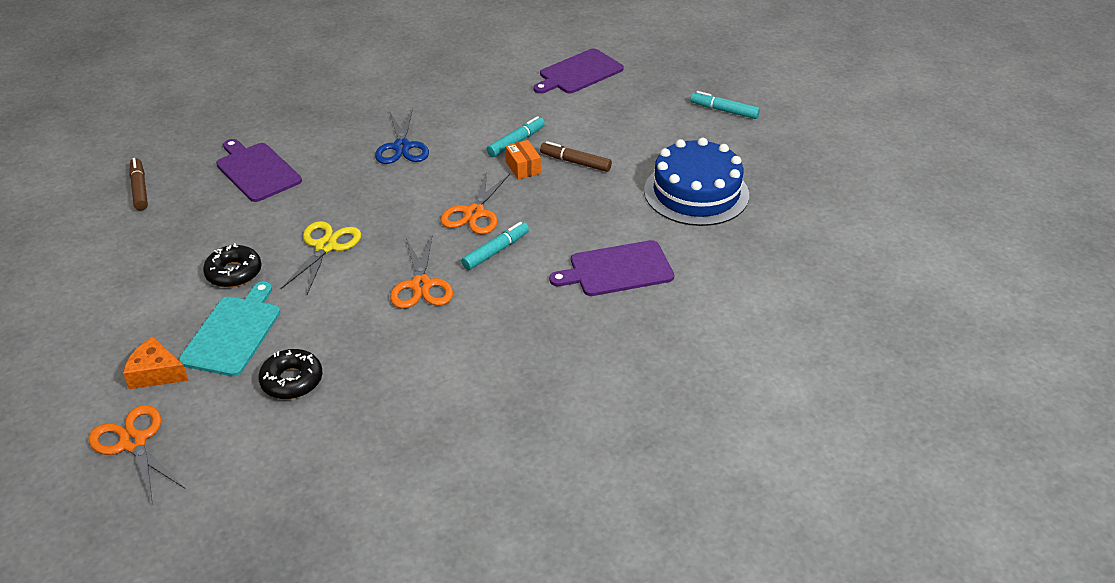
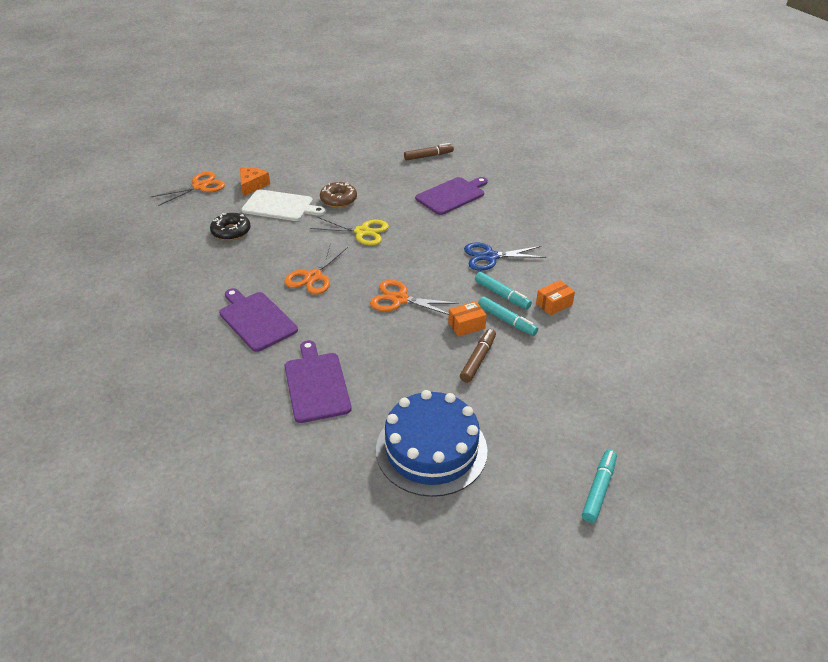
camera: 90 degrees right, 0 degrees up
(233, 333) = (280, 206): turquoise cutting board -> white cutting board
(234, 273) = (338, 199): black donut -> brown donut
(421, 285) = (313, 277): orange scissors -> orange scissors turned 60 degrees counterclockwise
(492, 112) = (554, 304): none -> orange box
(496, 251) = (349, 312): turquoise marker -> turquoise marker (502, 295)
(578, 73) = (645, 363): purple cutting board -> purple cutting board (256, 319)

